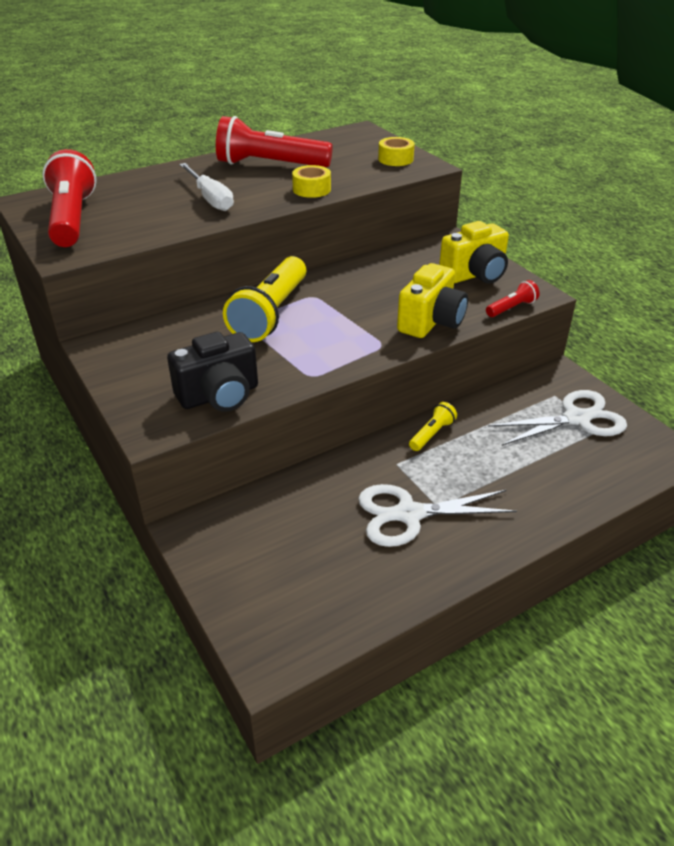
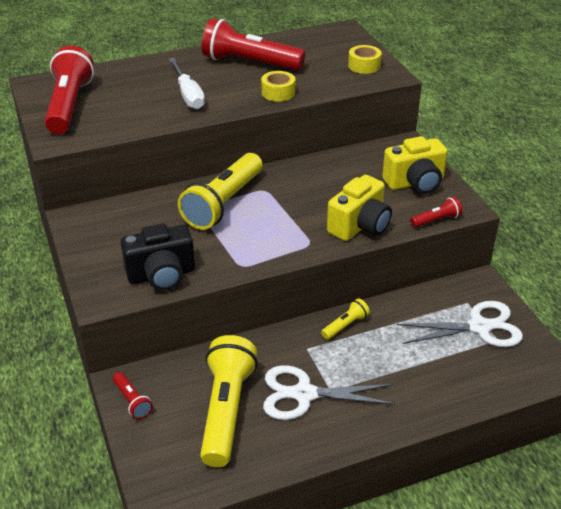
camera: 10 degrees right, 0 degrees up
(206, 549) = (132, 401): none -> red flashlight
(324, 544) = (226, 410): none -> yellow flashlight

